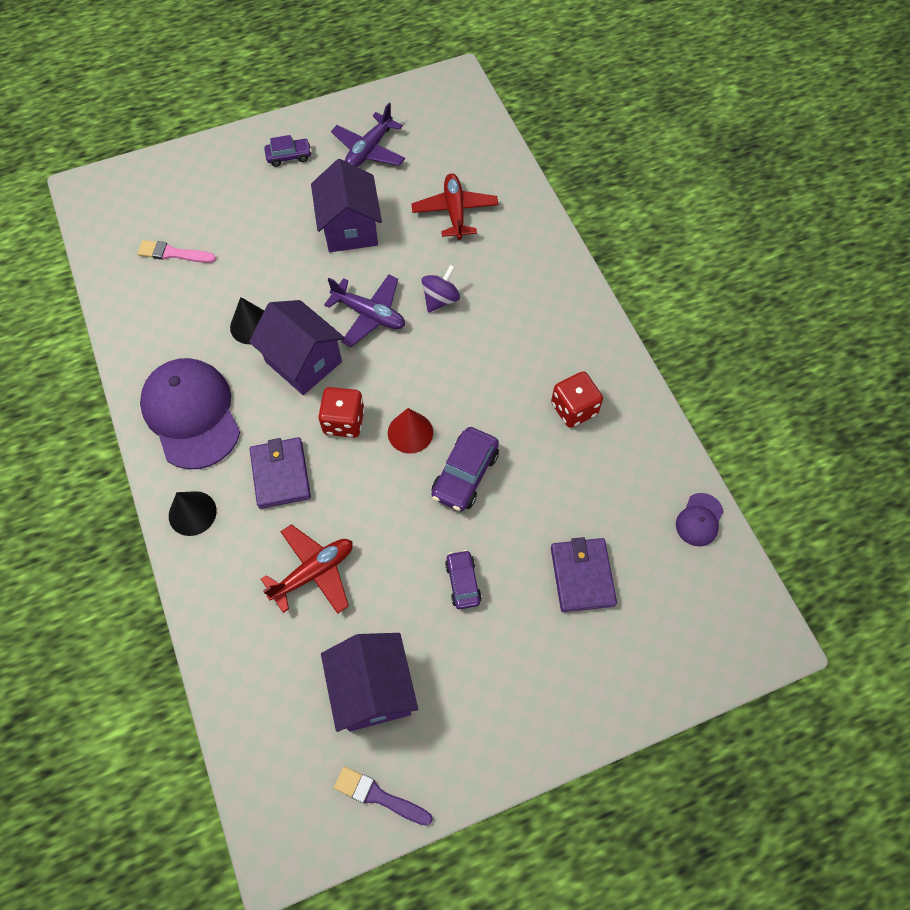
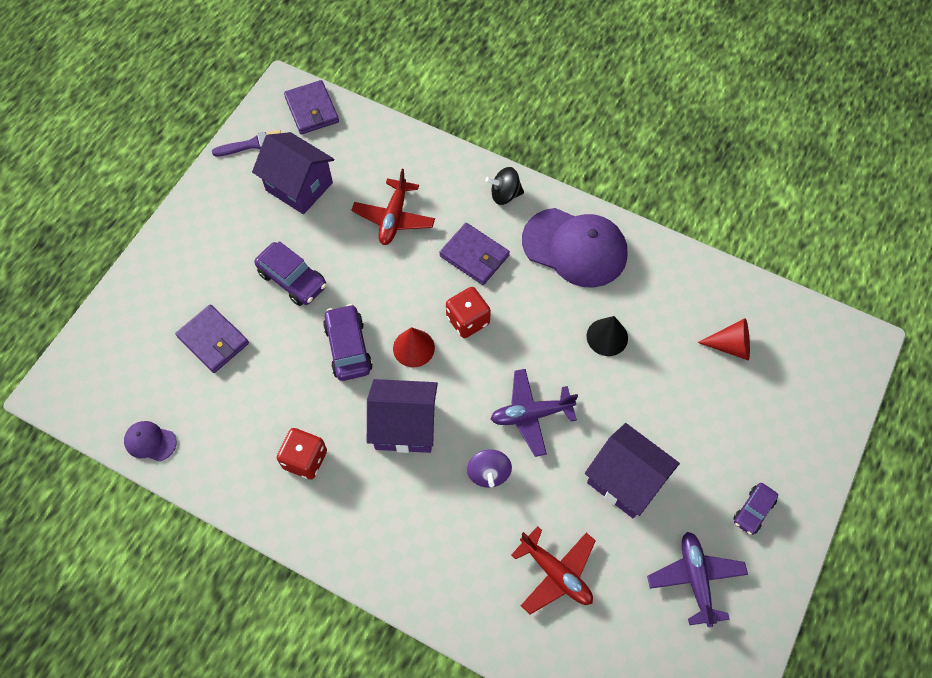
camera: 140 degrees right, 0 degrees up
(173, 253) = (730, 346): pink brush -> red cone
(192, 513) = (504, 195): black cone -> black spinning top
(275, 791) = (311, 110): none -> purple wallet
(303, 362) = (540, 340): purple house -> purple house (405, 426)
(463, 582) = (292, 279): purple car -> purple car, size x1.58
(699, 520) = (150, 441): purple cap -> purple cap turned 60 degrees counterclockwise

